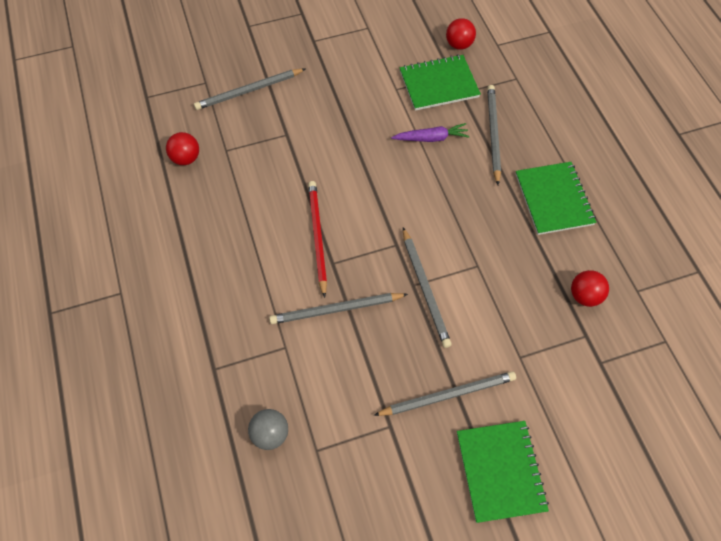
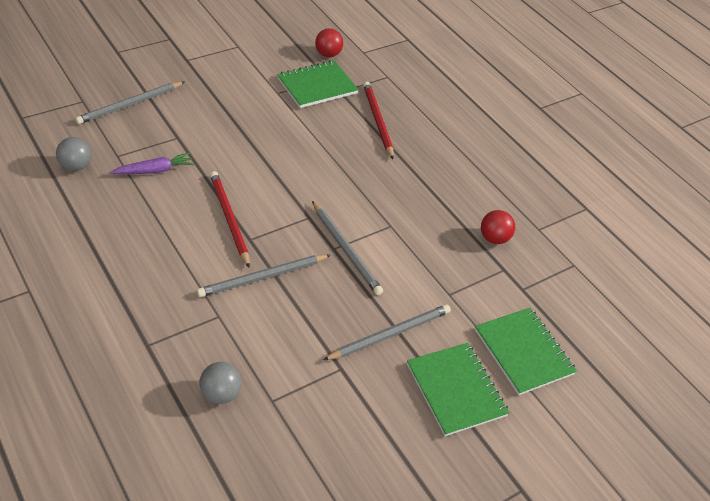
camera: 20 degrees left, 15 degrees down
(186, 158) = (76, 166): red ball -> grey ball
(431, 138) = (321, 129): purple carrot -> purple carrot (154, 170)
(493, 134) = (377, 121): grey pencil -> red pencil
(554, 199) = (446, 166): green notebook -> green notebook (523, 352)

